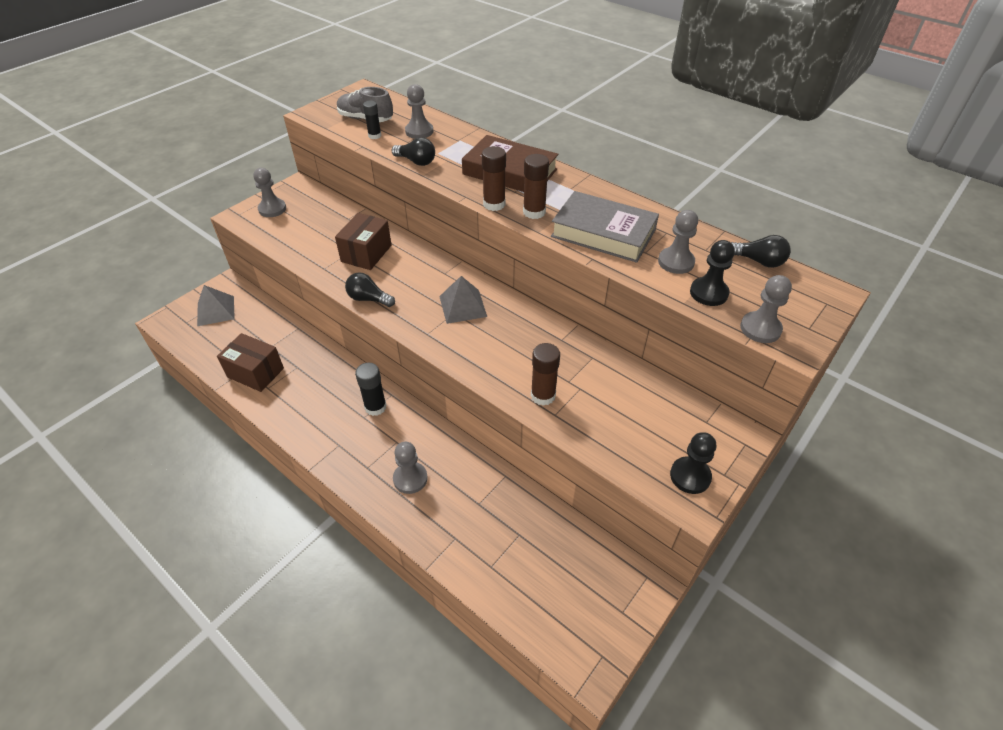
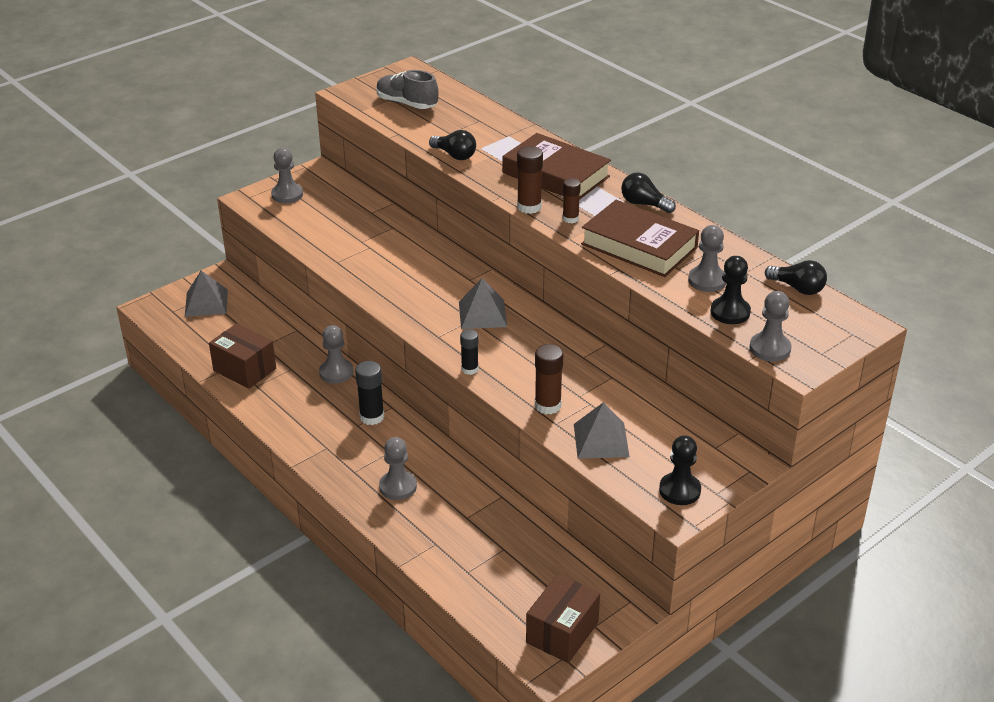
camera: 10 degrees right, 10 degrees down
(366, 253) = (386, 251): brown box -> brown box (562, 632)
(368, 299) = (381, 297): black light bulb -> black light bulb (644, 204)
(374, 136) = (414, 123): black glue stick -> black glue stick (470, 369)
(419, 131) = (465, 122): grey pawn -> grey pawn (336, 372)
(534, 212) = (570, 218): brown glue stick -> brown glue stick, size x0.67
(601, 428) = (601, 440): none -> grey pyramid
(603, 233) = (639, 246): grey book -> brown book

